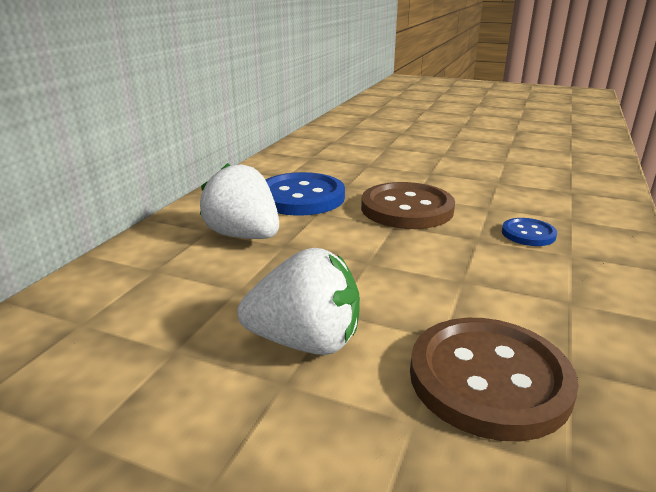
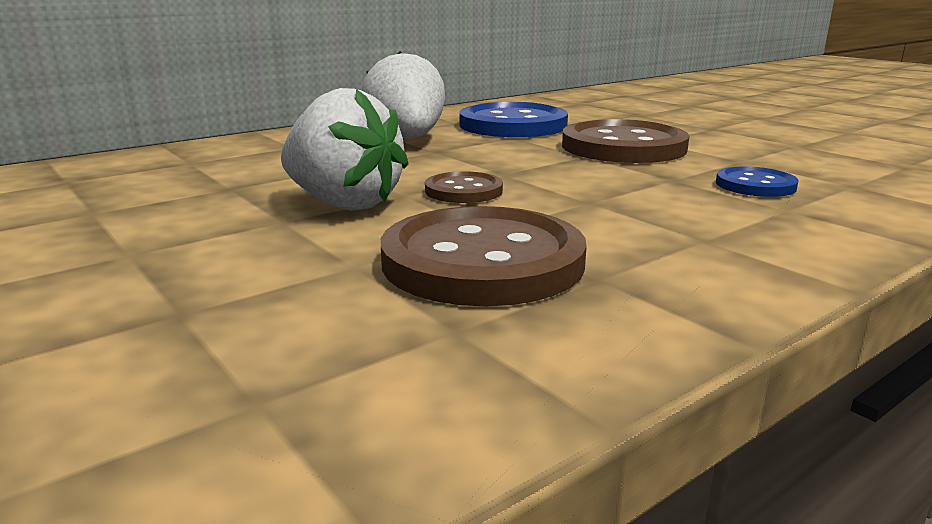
camera: 30 degrees right, 5 degrees down
(371, 294) = (463, 191): none -> brown button

